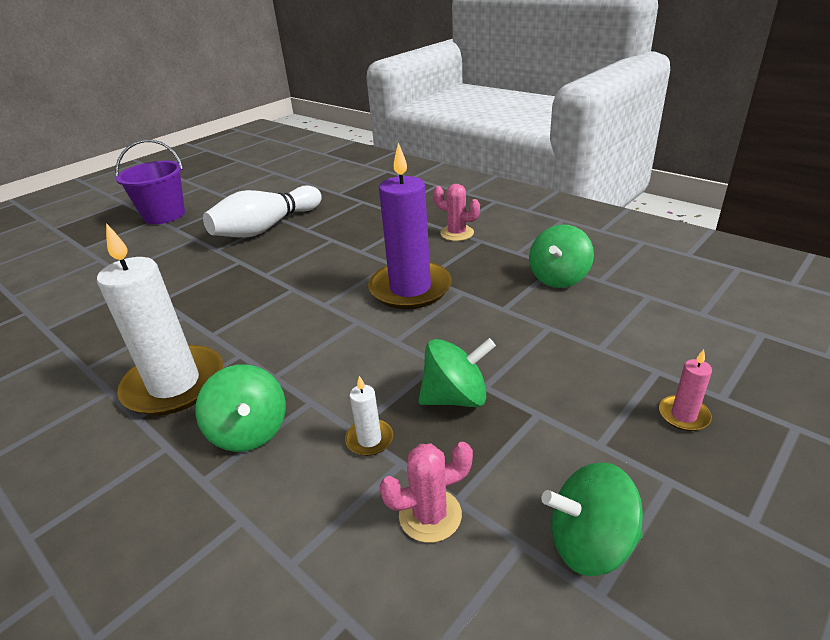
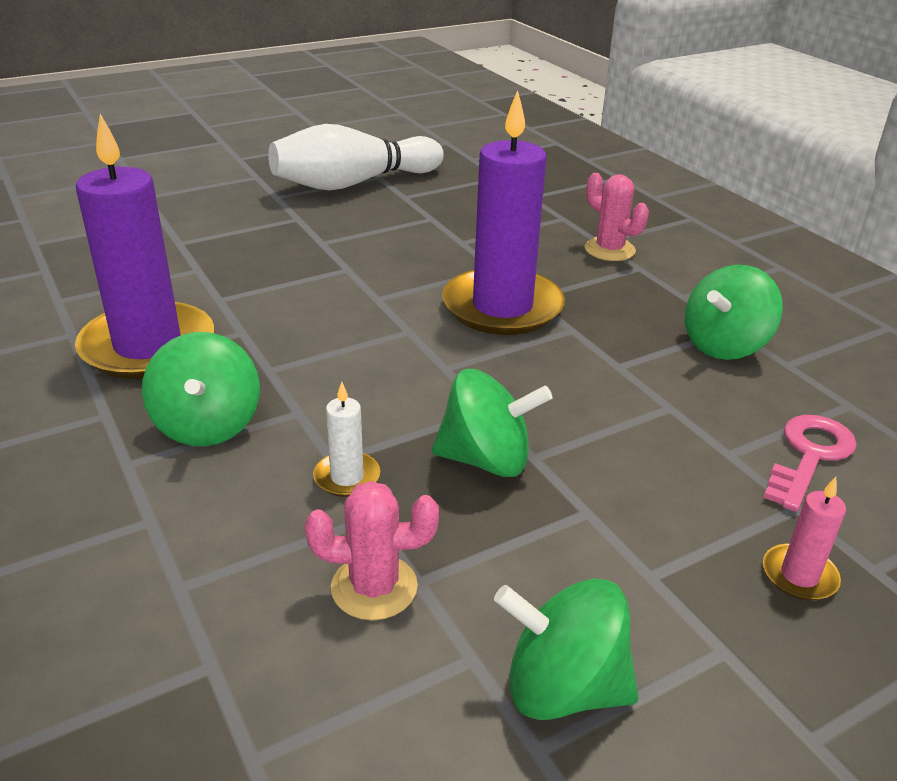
camera: 15 degrees right, 0 degrees up
(164, 215) = (234, 138): purple bucket -> none
(174, 384) = (148, 346): white candle -> purple candle
(645, 335) = (809, 456): none -> pink key

